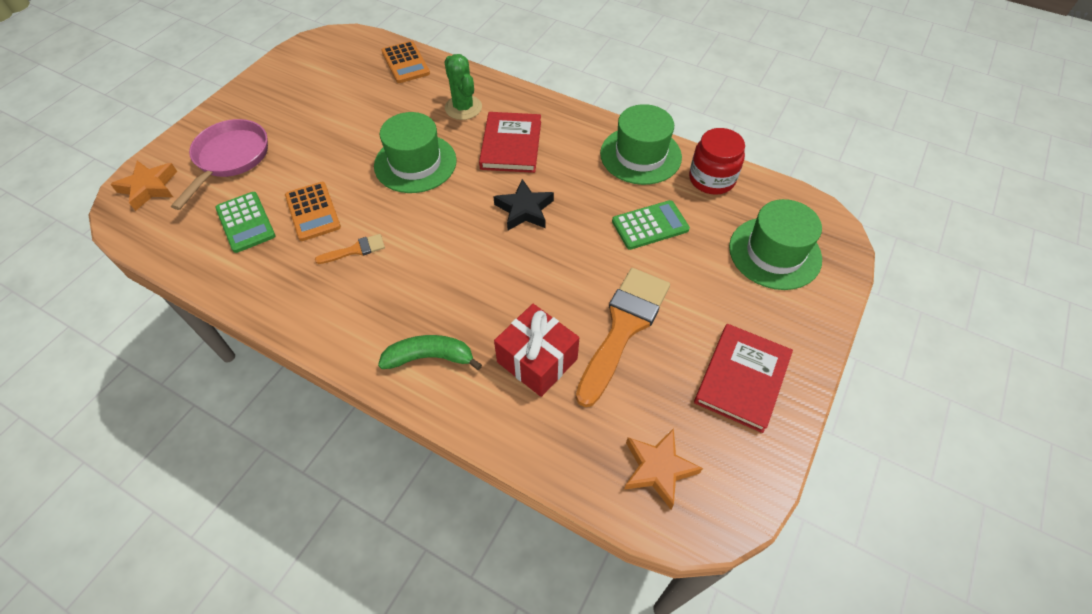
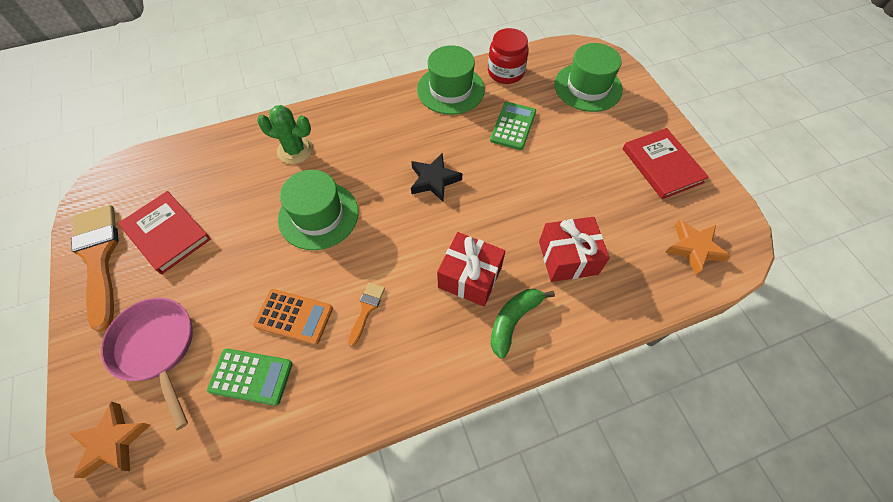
camera: 50 degrees left, 5 degrees up
(405, 63) = (200, 154): orange calculator -> none
(447, 298) = (470, 277): none -> red gift
(511, 145) = (365, 148): red book -> red book (167, 234)
(623, 327) = (580, 194): orange brush -> orange brush (99, 258)

